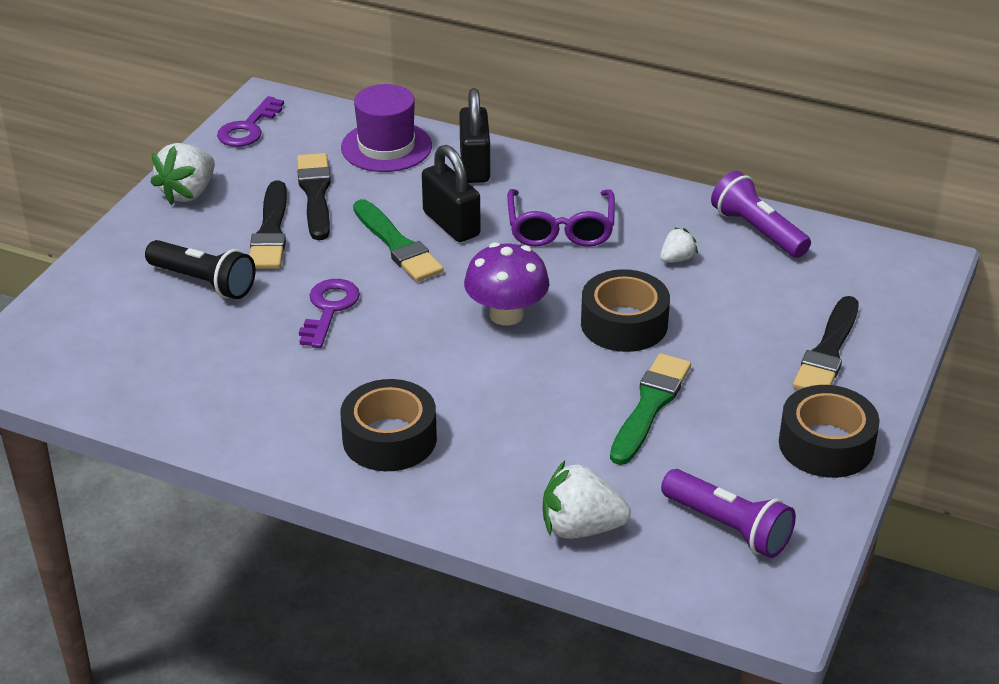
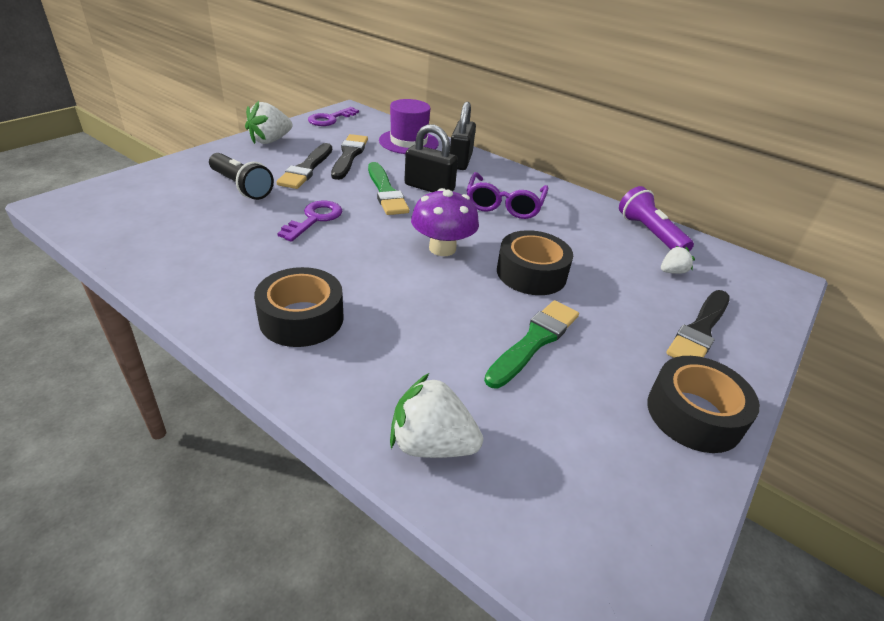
camera: 10 degrees right, 0 degrees up
(451, 224) = (429, 187): black padlock -> black padlock turned 45 degrees counterclockwise
(677, 259) = (584, 239): white strawberry -> white strawberry (672, 271)
(728, 527) = (583, 481): purple flashlight -> none

